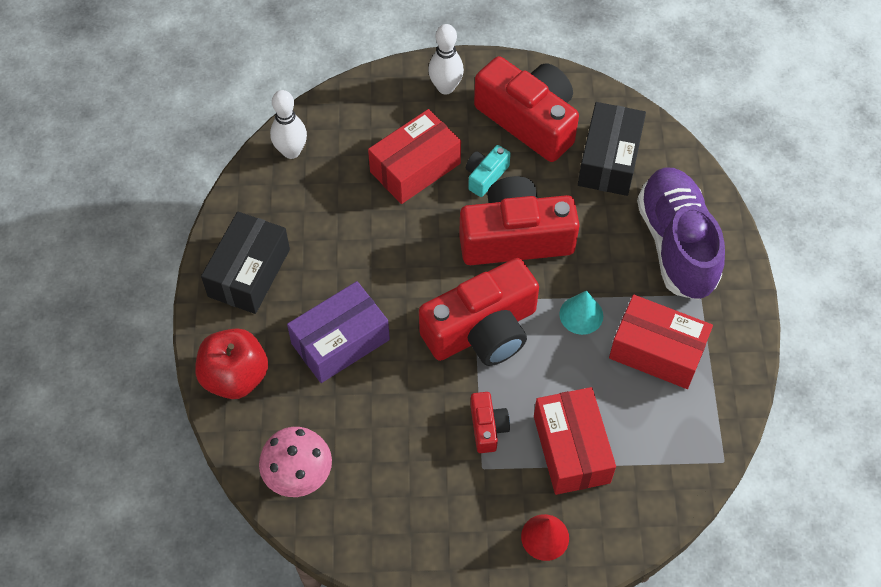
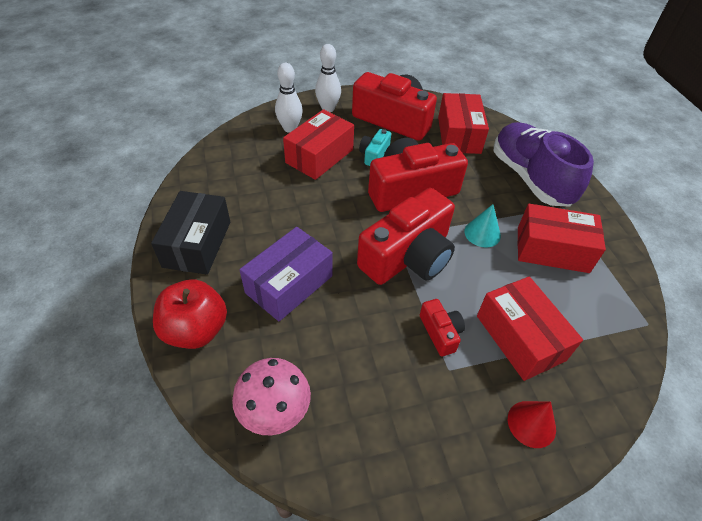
camera: 15 degrees left, 10 degrees down
(291, 151) = (220, 158): white bowling pin -> white bowling pin (290, 128)
(609, 160) = (458, 135): black box -> red box

